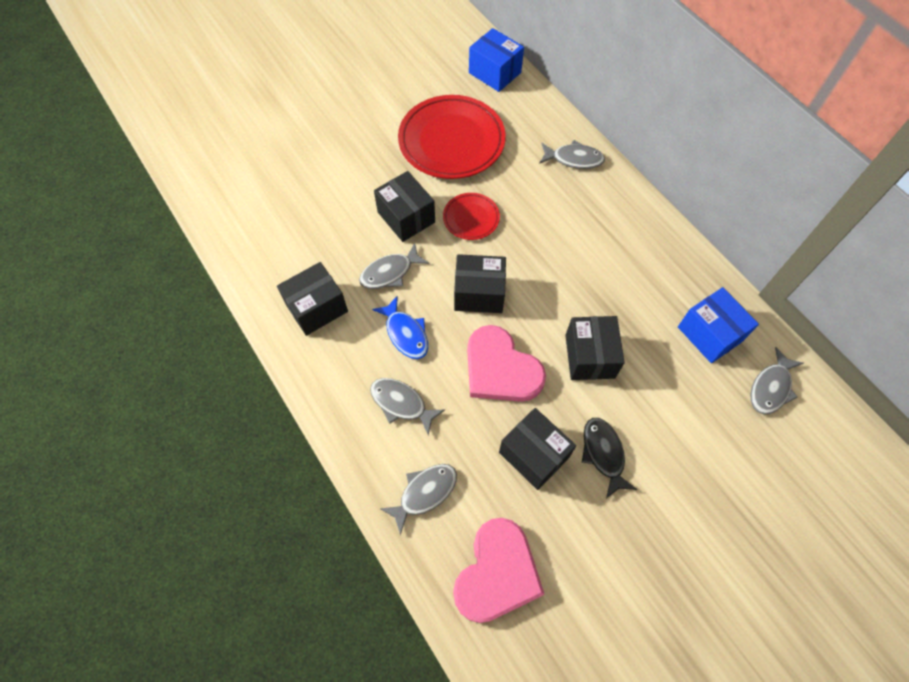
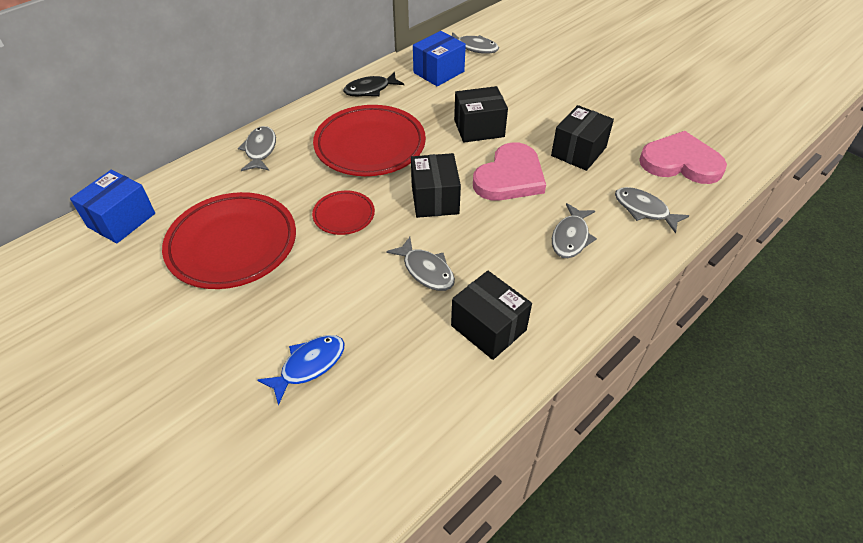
camera: 100 degrees left, 15 degrees down
(405, 333) = (495, 246): blue fish -> blue fish (309, 365)
(406, 217) = (348, 268): black box -> none
(570, 248) = (370, 146): none -> red plate
(603, 454) = (560, 117): black fish -> black fish (370, 90)

